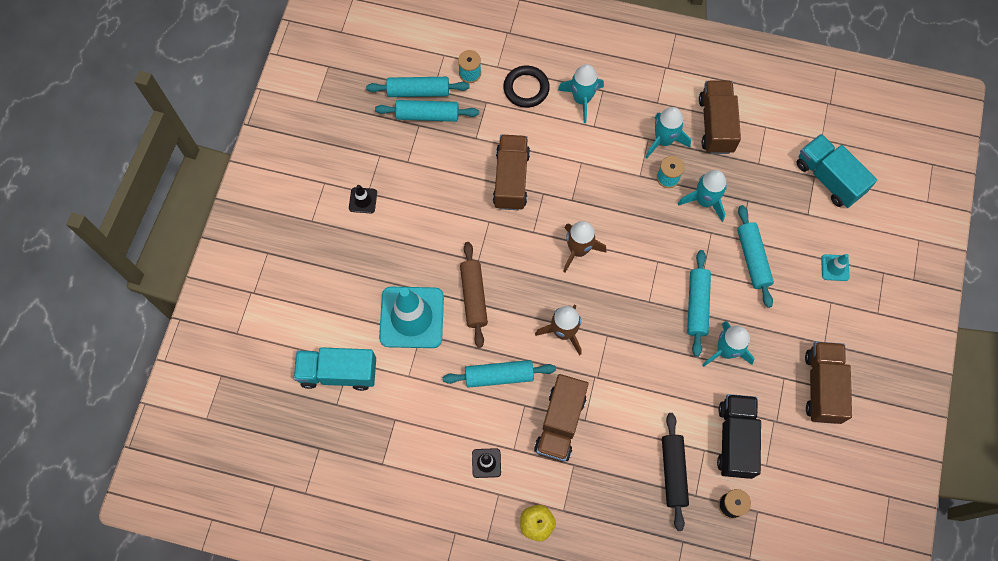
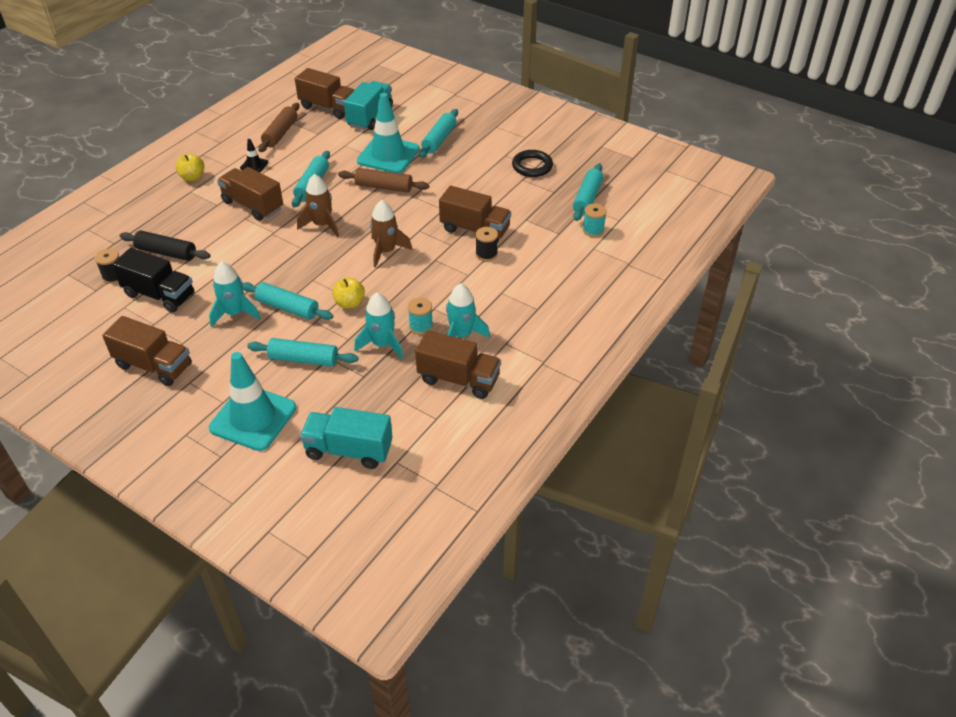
camera: 110 degrees right, 25 degrees down
(333, 435) = (328, 107): none -> brown truck
(363, 200) = (500, 151): black traffic cone -> none
(411, 466) = (280, 133): none -> brown rolling pin
(427, 115) = (561, 198): turquoise rolling pin -> turquoise rolling pin (439, 139)
(526, 88) = (562, 260): black ring -> black ring (532, 166)
(545, 156) = (486, 254): none -> black spool
(582, 99) = (534, 292): turquoise rocket -> none
(666, 251) = (349, 303): none -> yellow apple
(828, 178) = (349, 450): turquoise truck -> turquoise truck turned 150 degrees counterclockwise
(835, 267) = (253, 418): turquoise traffic cone -> turquoise traffic cone, size x2.29

